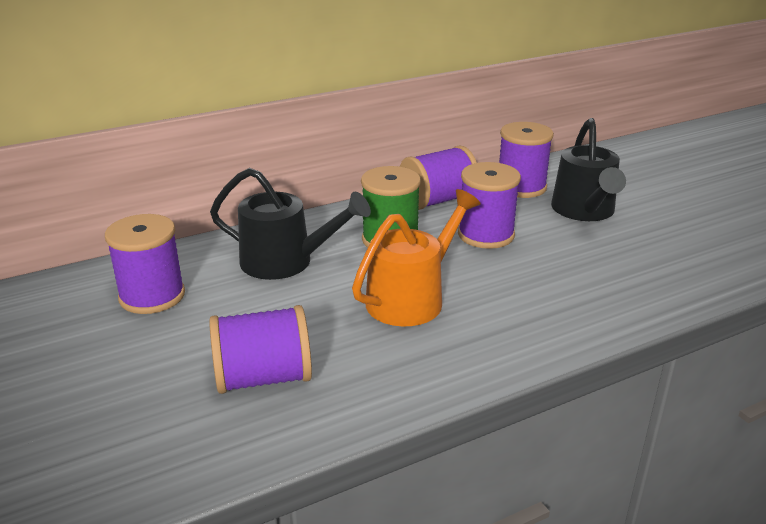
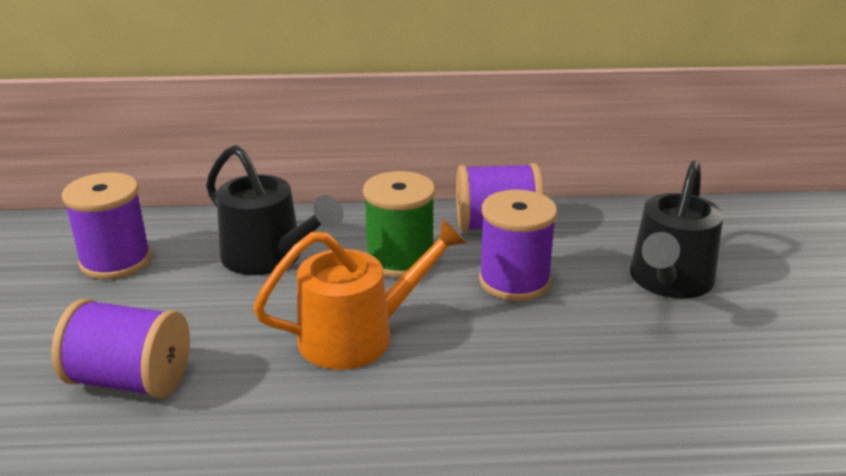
camera: 25 degrees right, 0 degrees up
(521, 187) = (614, 231): purple spool -> none

